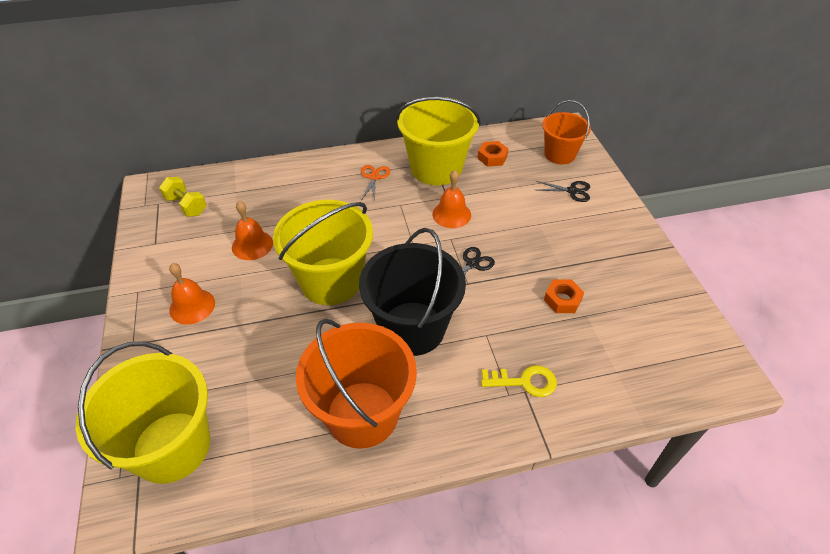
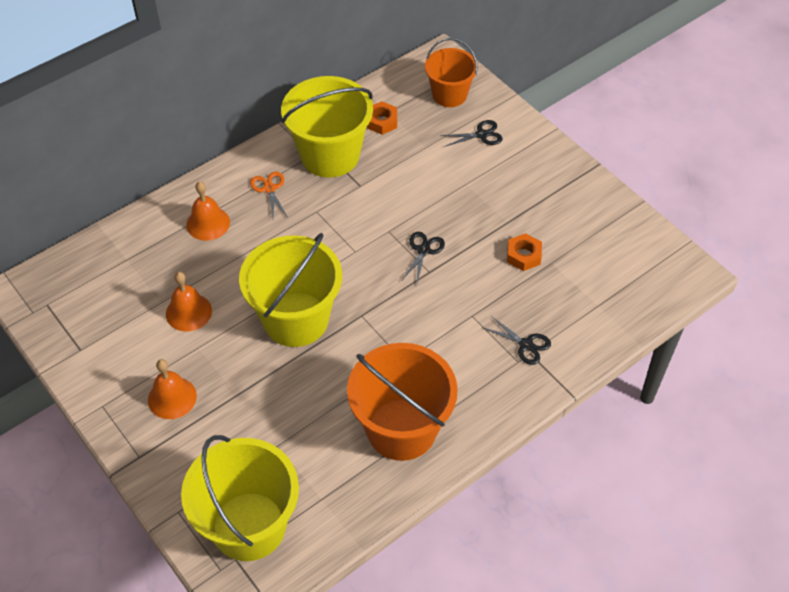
camera: 25 degrees left, 5 degrees up
(186, 206) = (82, 295): yellow dumbbell -> none
(412, 328) = (402, 335): black bucket -> none
(451, 214) = (375, 203): orange bell -> orange bell (208, 223)
(525, 382) = (526, 345): yellow key -> black scissors

